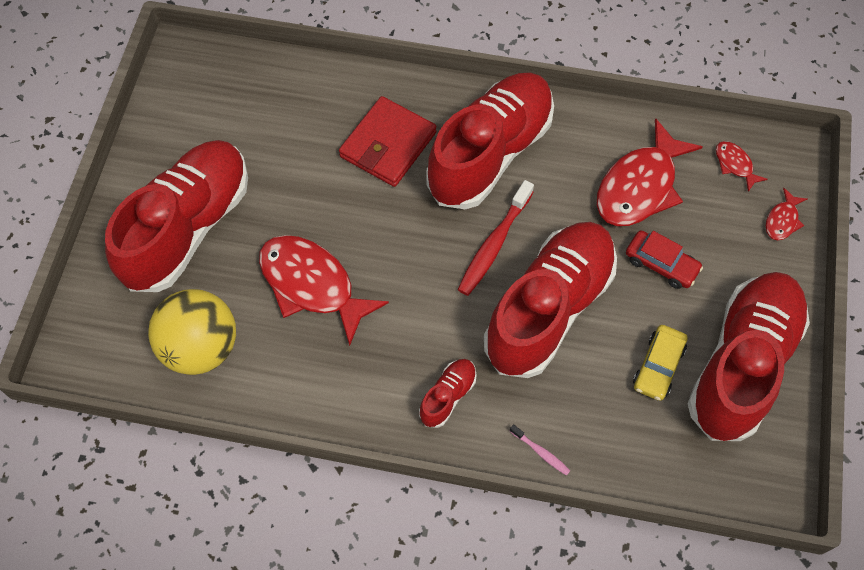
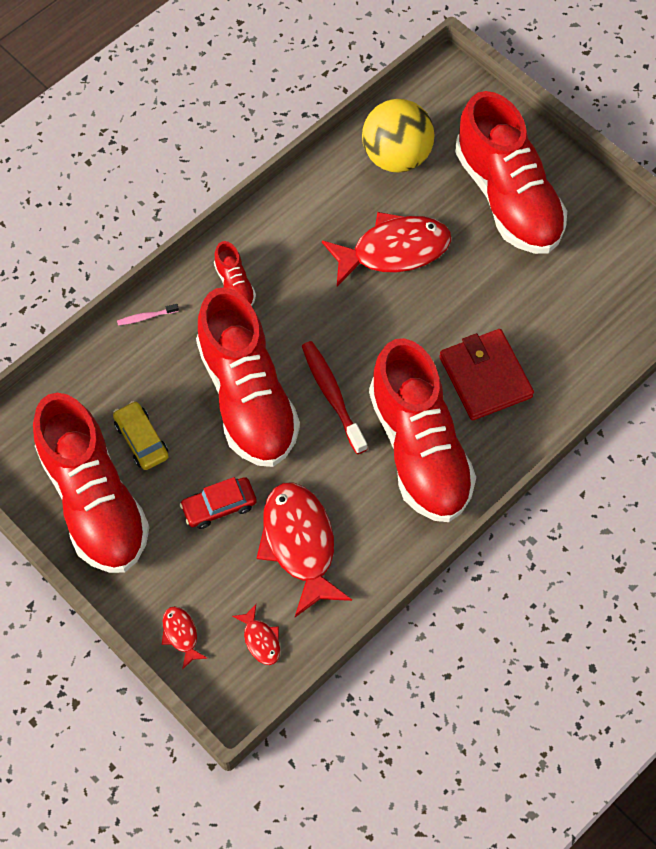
camera: 125 degrees right, 0 degrees up
(735, 165) = (260, 640): red fish -> red fish turned 60 degrees clockwise

